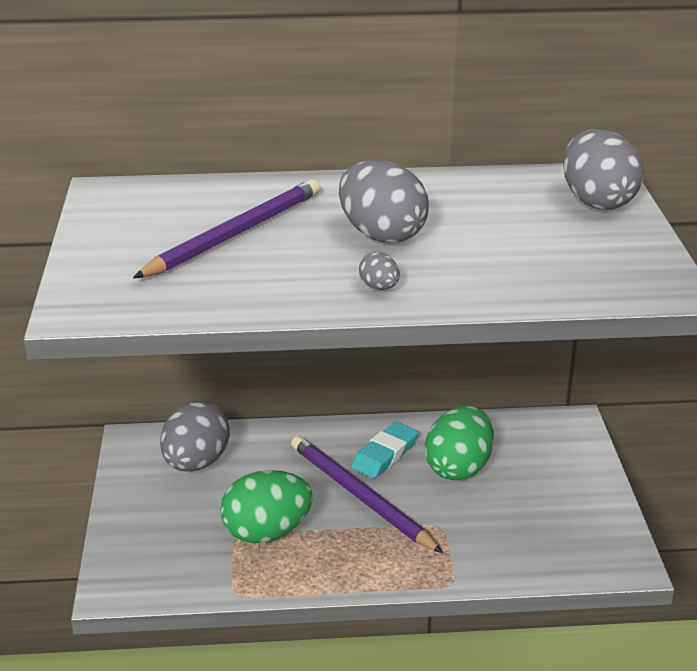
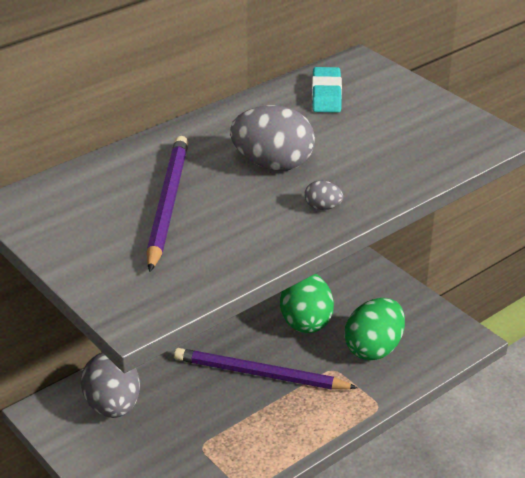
camera: 35 degrees left, 5 degrees up
(267, 532) = (221, 433): green egg -> green egg (374, 348)
(385, 454) = (246, 334): turquoise eraser -> turquoise eraser (326, 94)
(597, 202) = (379, 84): grey egg -> none

